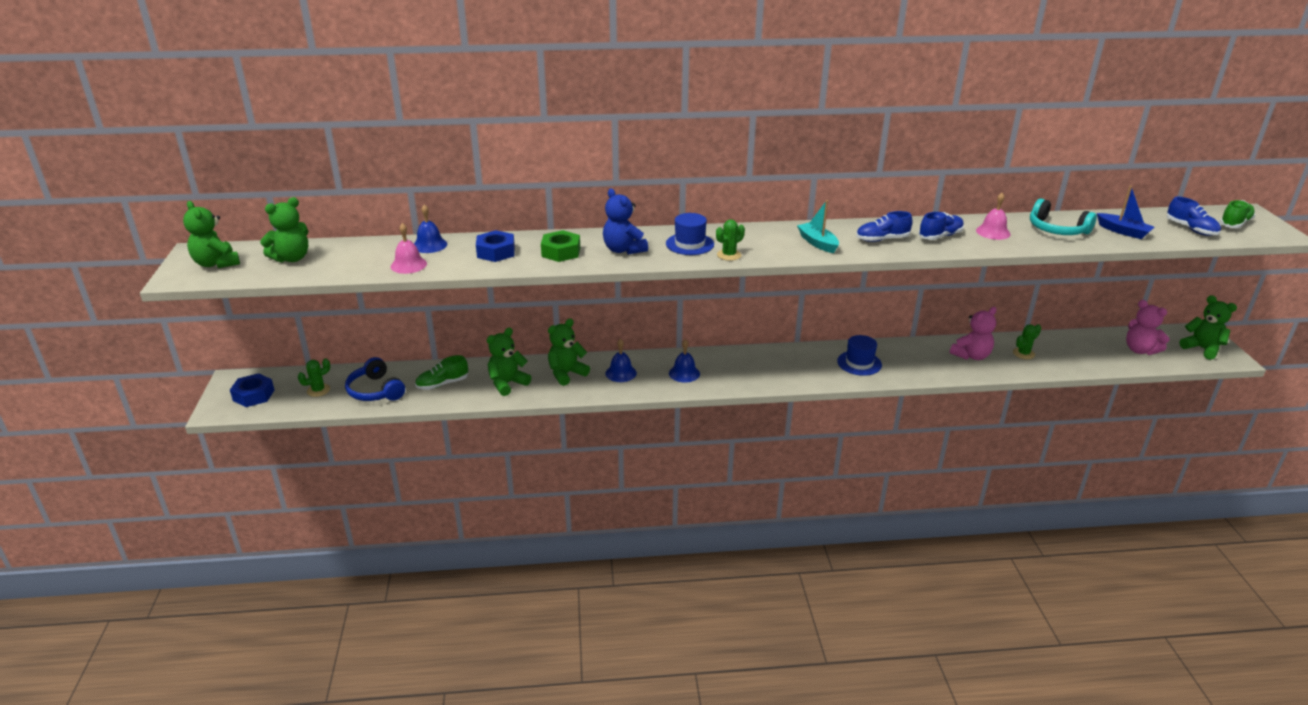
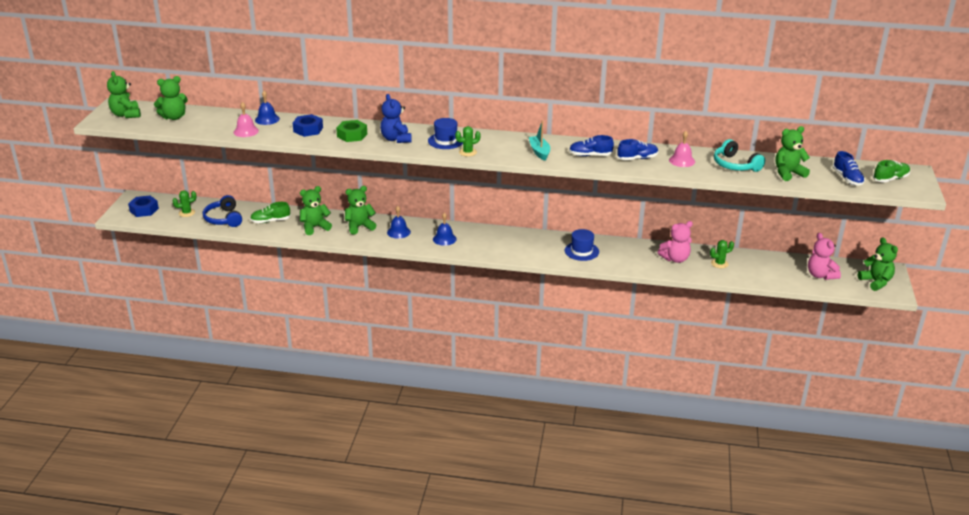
camera: 15 degrees right, 0 degrees up
(1123, 231) = (788, 173): blue boat -> green teddy bear

